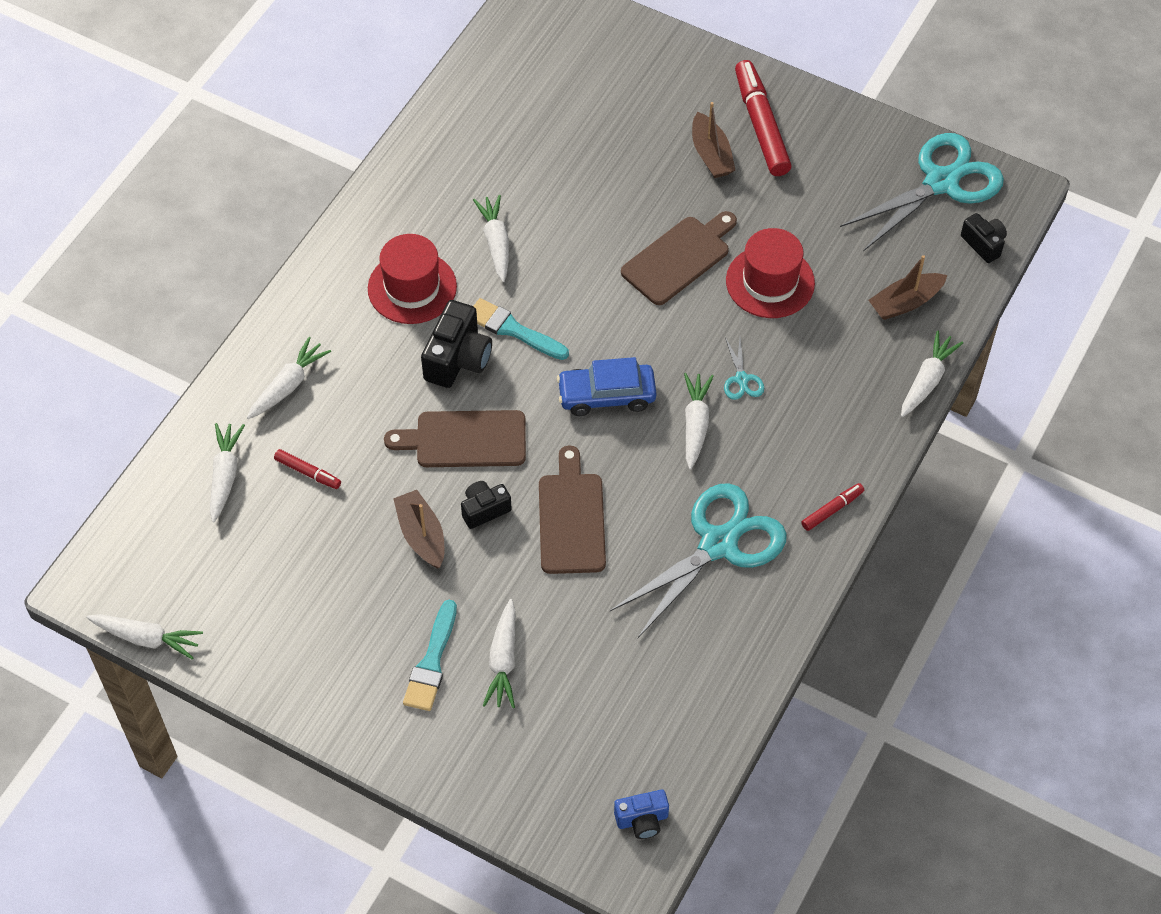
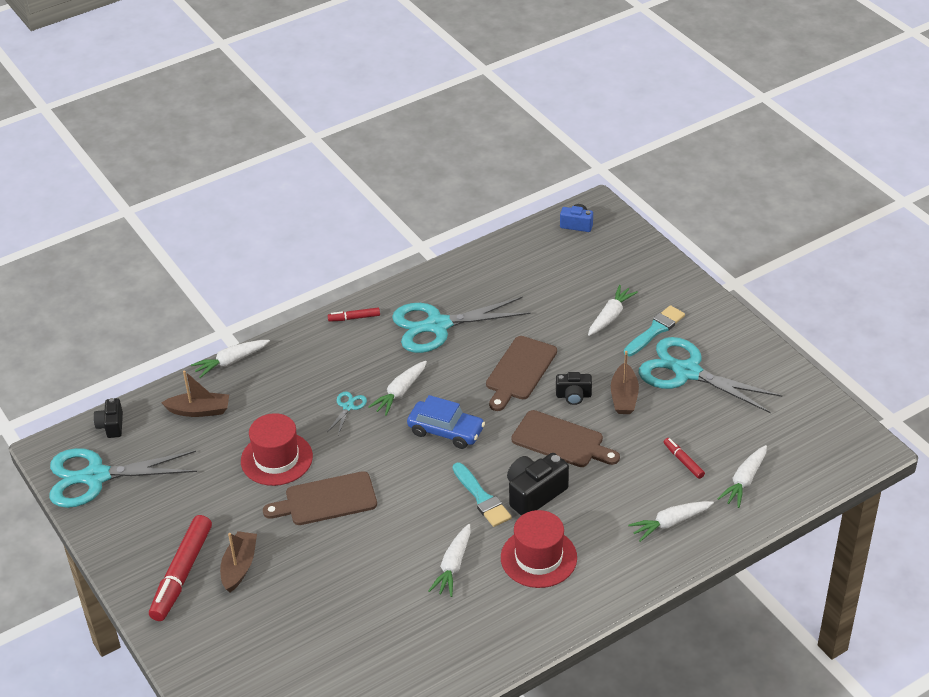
camera: 150 degrees left, 15 degrees down
(147, 638) = (837, 405): white carrot -> none
(359, 609) = (687, 372): none -> turquoise scissors

